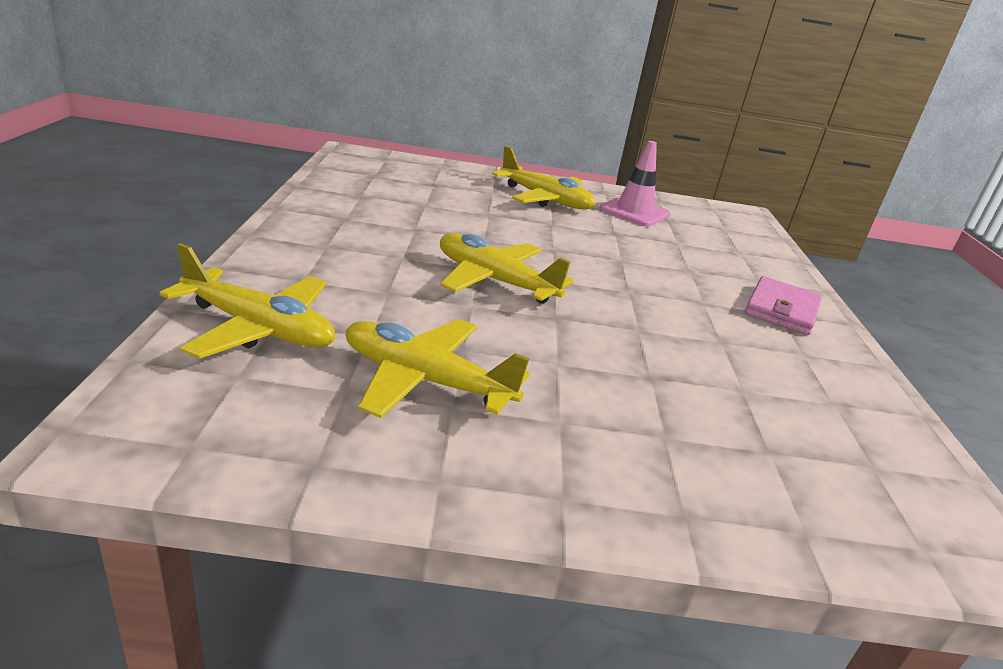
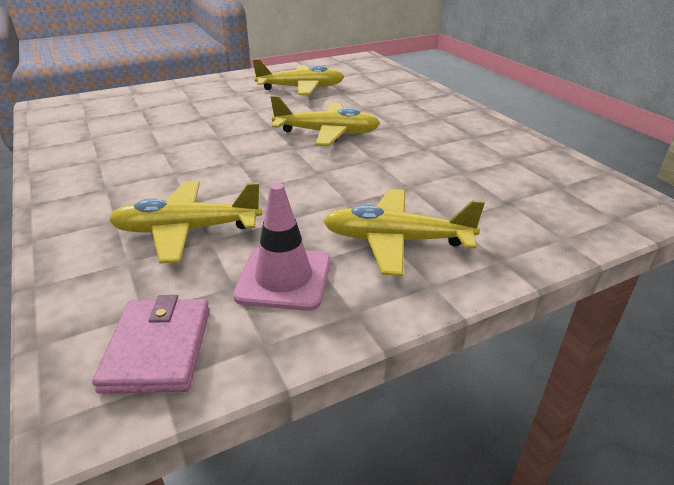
camera: 155 degrees right, 5 degrees up
(258, 328) = (384, 82): yellow plane -> yellow plane (187, 230)
(781, 310) = (100, 193): pink wallet -> pink wallet (158, 349)

